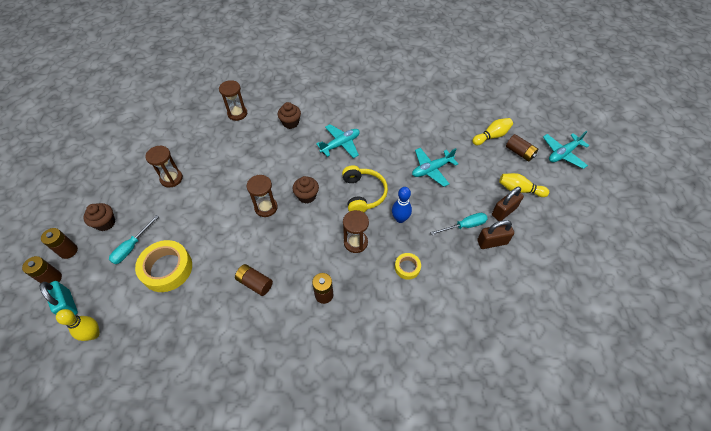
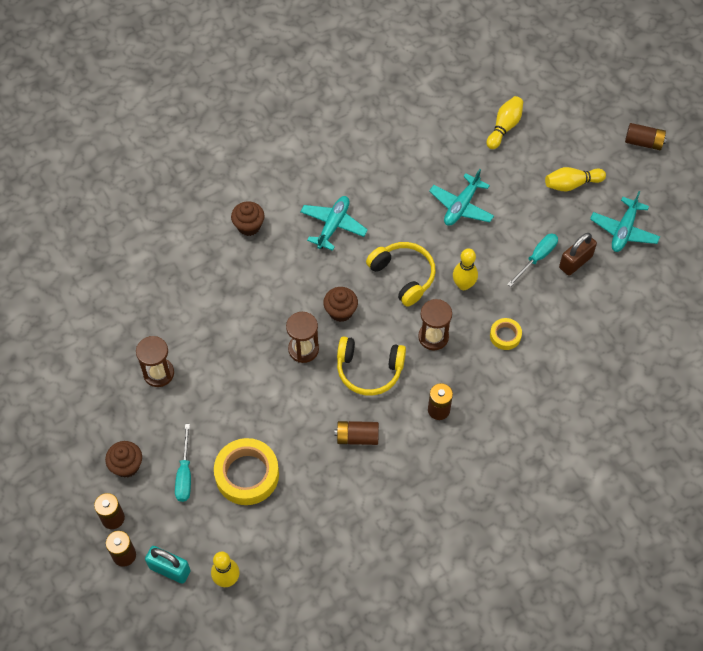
camera: 30 degrees left, 5 degrees up
(237, 113) = (168, 246): brown hourglass -> none
(297, 242) = (369, 370): none -> yellow headphones
(400, 219) = (463, 285): blue bowling pin -> yellow bowling pin
(504, 211) = (569, 219): brown padlock -> none
(519, 153) = (547, 135): brown battery -> brown battery (643, 142)
(563, 154) = (595, 113): turquoise plane -> turquoise plane (623, 230)

